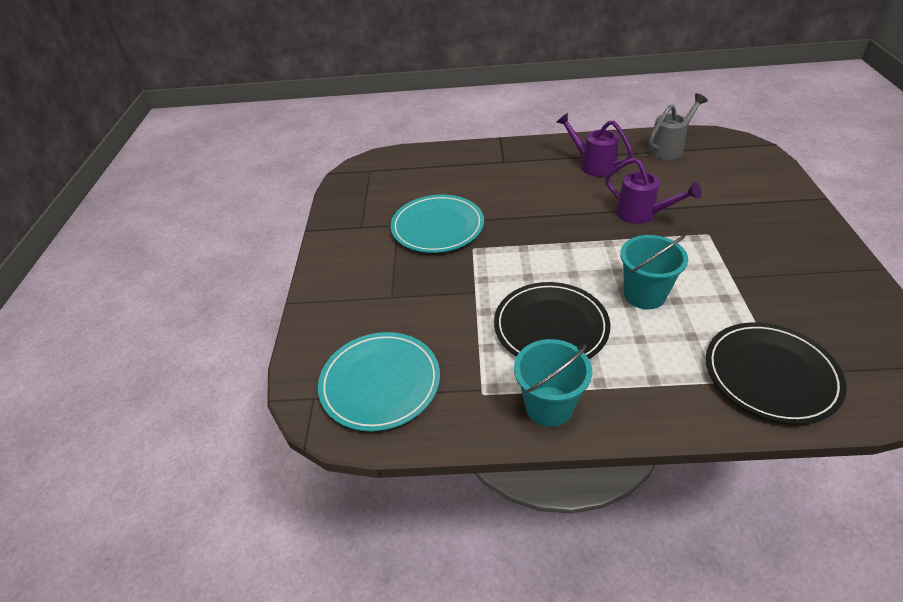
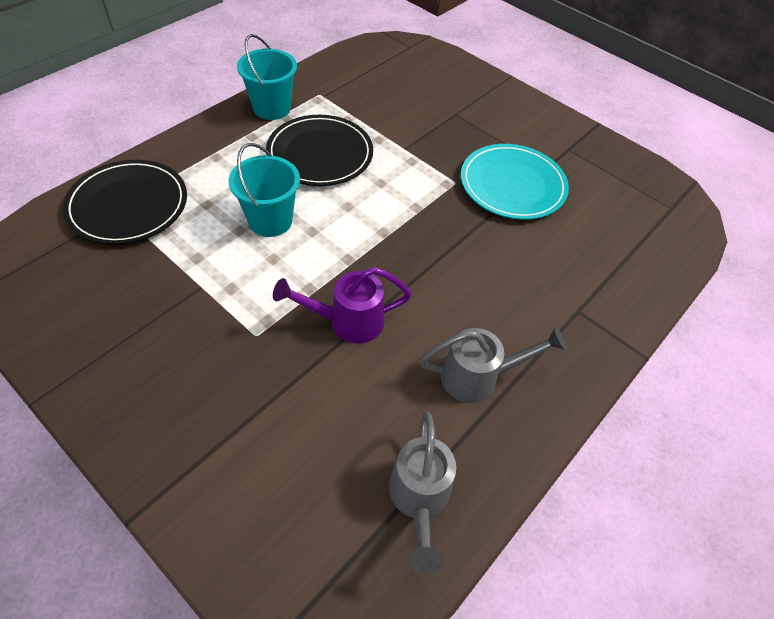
camera: 125 degrees right, 10 degrees up
(380, 383) = (385, 69): turquoise plate -> none
(593, 165) = (478, 377): purple watering can -> grey watering can

